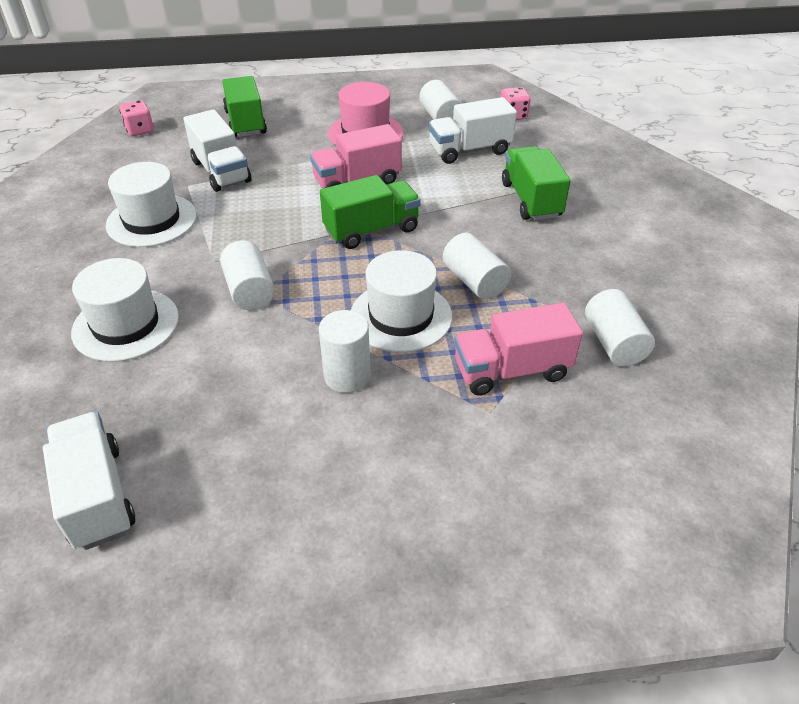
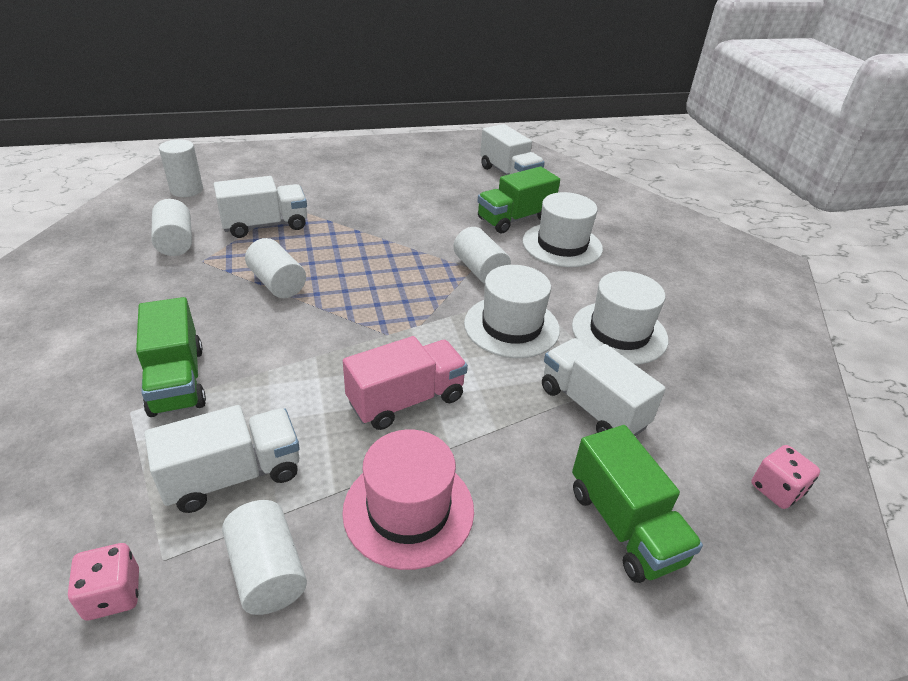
camera: 170 degrees right, 5 degrees down
(347, 376) = (385, 220): white cylinder -> white cylinder (186, 190)
(371, 230) = (379, 330): green truck -> green truck (515, 219)
(401, 316) = (347, 255): white hat -> white hat (511, 326)
(511, 370) = (265, 225): pink truck -> white truck

